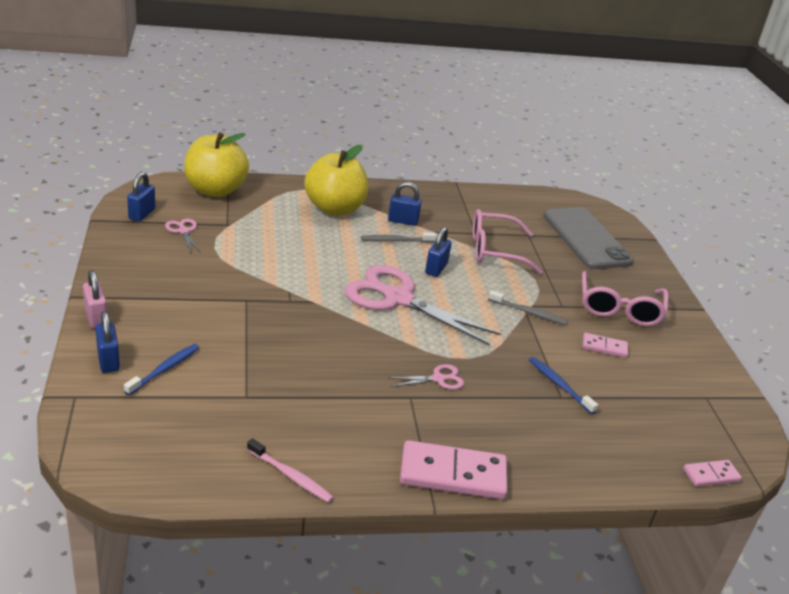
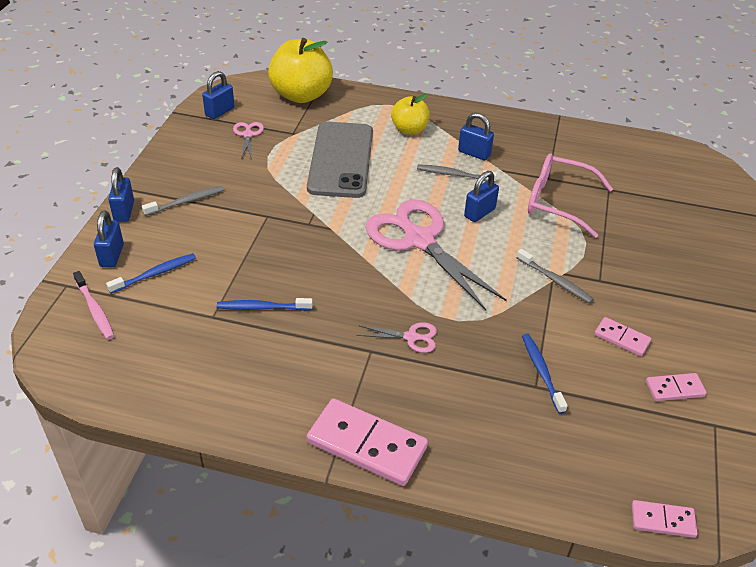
camera: 25 degrees right, 10 degrees up
(96, 318) = (124, 211): pink padlock -> blue padlock
(157, 299) = (186, 201): none -> grey toothbrush
(289, 380) = (262, 307): none -> blue toothbrush
(291, 476) = (208, 407): pink toothbrush -> pink toothbrush (95, 310)
(334, 208) = (409, 130): yellow apple -> yellow apple, size x0.58
(586, 239) = (677, 204): grey phone -> grey phone (340, 160)
(619, 308) = (668, 295): pink glasses -> none
(664, 377) = (675, 389): none -> pink domino

